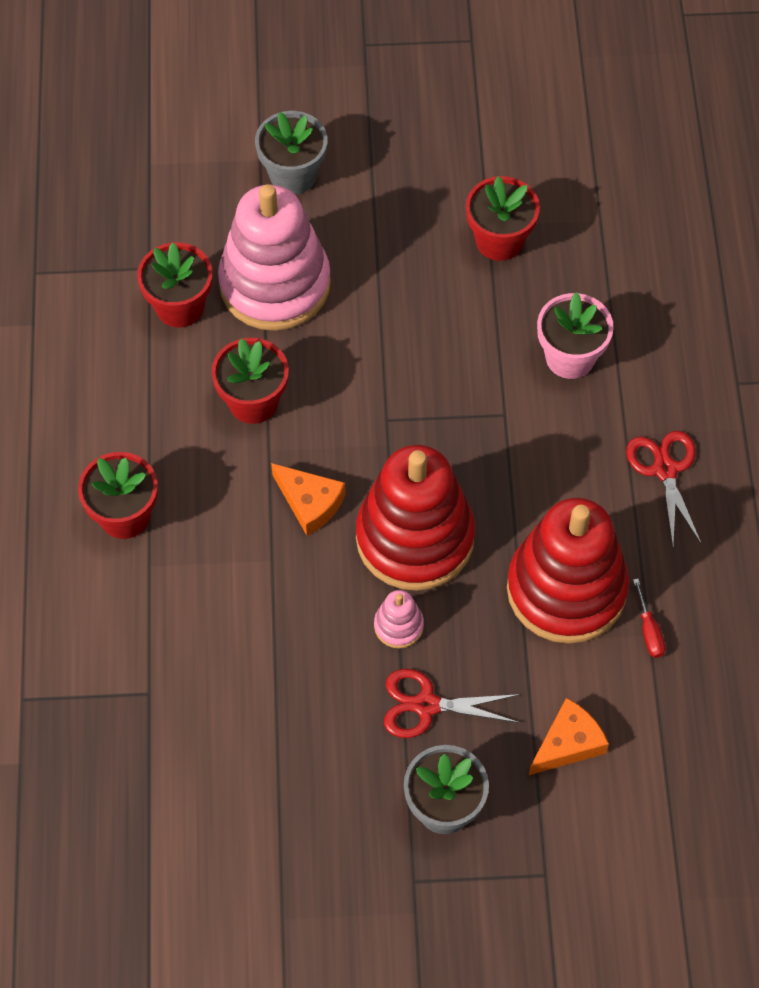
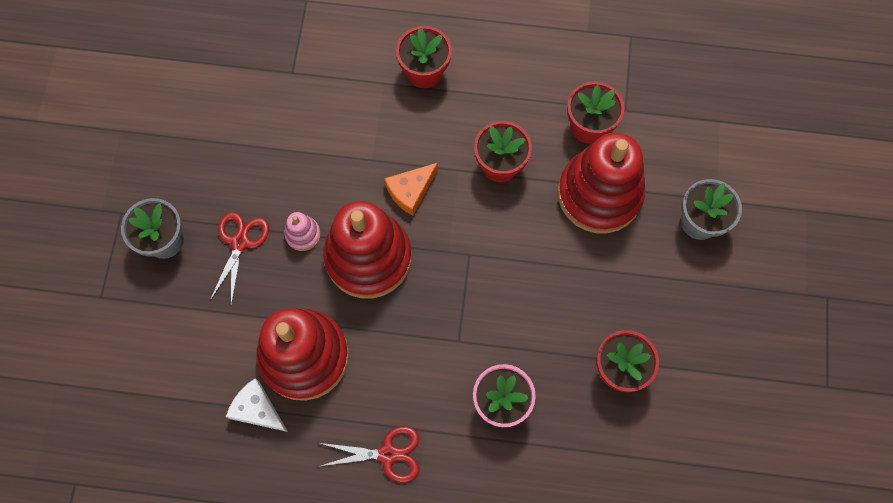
camera: 100 degrees right, 10 degrees up
(275, 284) = (599, 194): pink stacking toy -> red stacking toy
(568, 743) = (187, 332): orange cheese -> none
(649, 631) = (257, 409): red screwdriver -> white cheese

